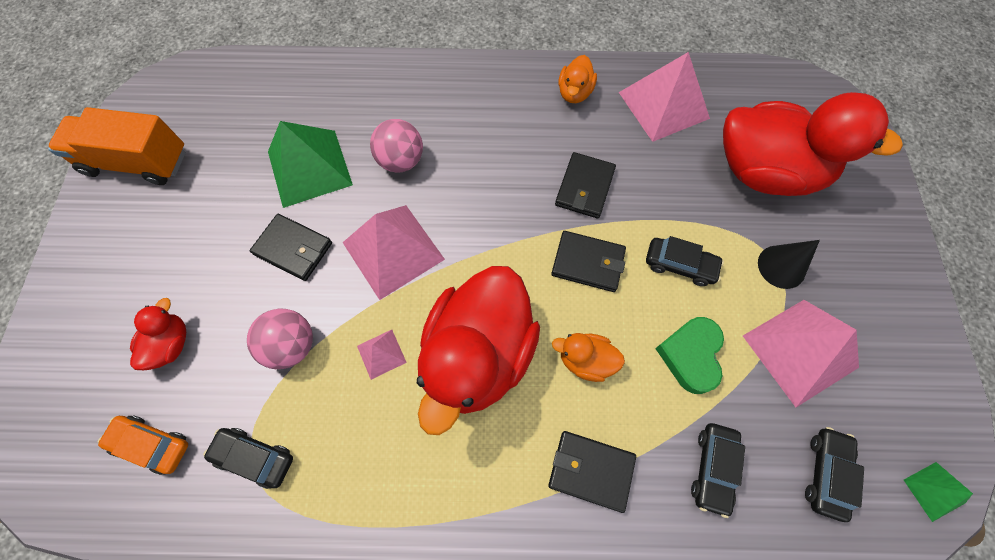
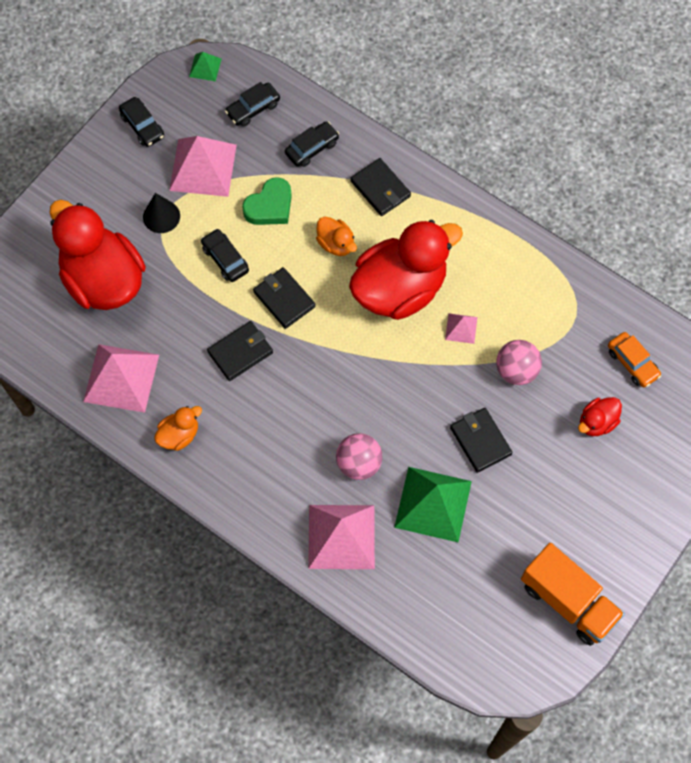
camera: 145 degrees left, 0 degrees up
(255, 457) = (572, 316): black car -> black car (142, 126)
(393, 251) = (410, 393): pink pyramid -> pink pyramid (341, 536)

